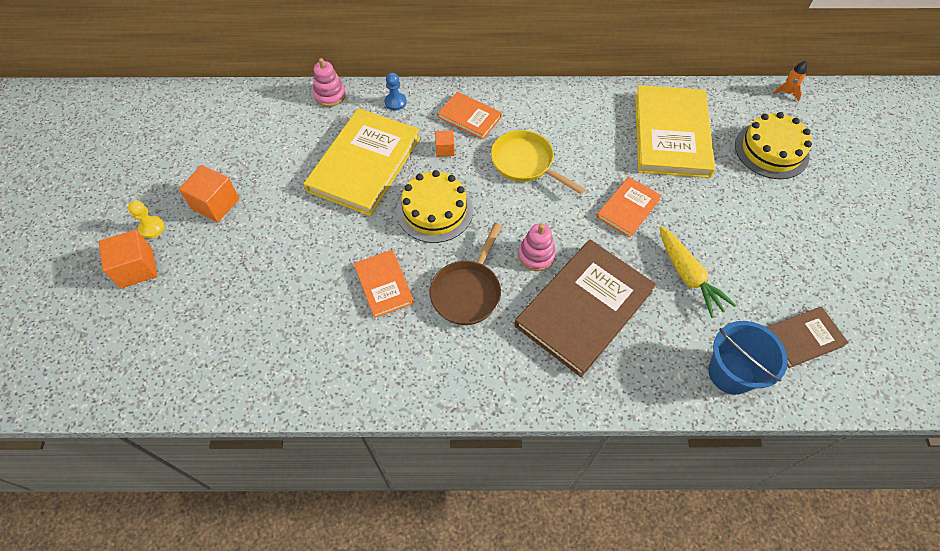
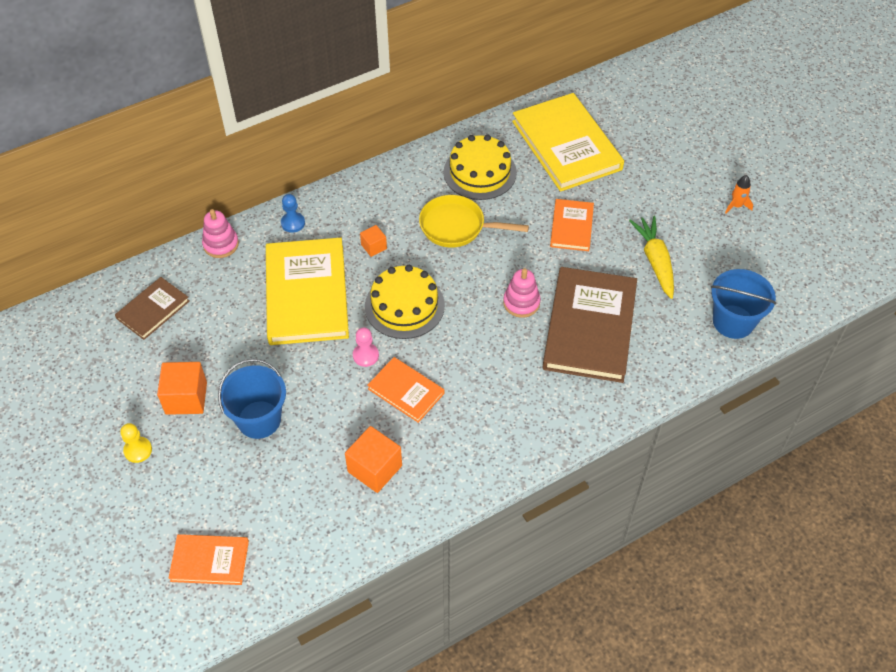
camera: 30 degrees left, 5 degrees down
(137, 268) = (154, 493): orange cube -> orange cube (375, 469)
(254, 249) = (259, 419): none -> blue bucket
(373, 237) = (365, 355): none -> pink pawn
(467, 292) = (484, 361): brown pan -> none
(469, 117) = (375, 207): orange book -> orange book (210, 561)
(688, 276) = (655, 261): yellow carrot -> yellow carrot turned 135 degrees counterclockwise
(771, 150) = (657, 124): yellow cake -> yellow cake (480, 172)
(787, 92) = (639, 66): orange rocket -> orange rocket (736, 206)
(803, 338) = (769, 268): brown book -> brown book (153, 310)

